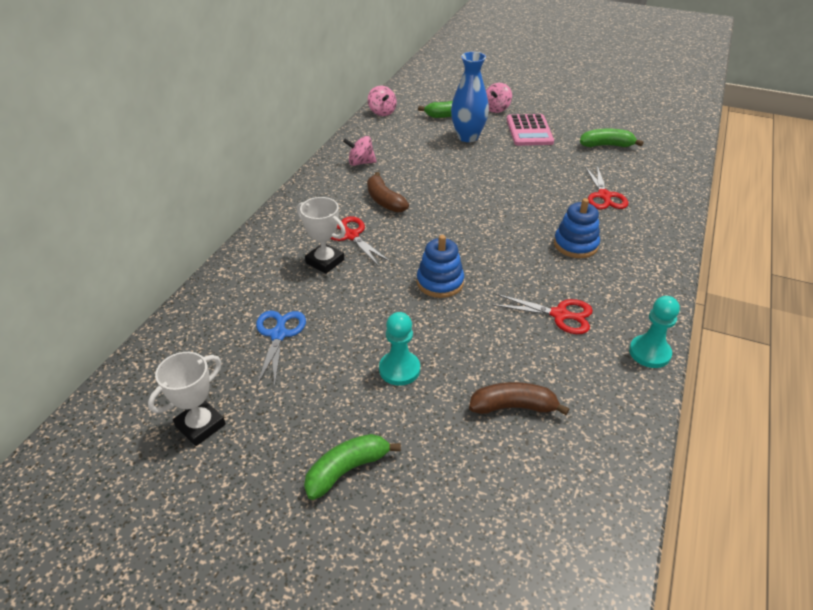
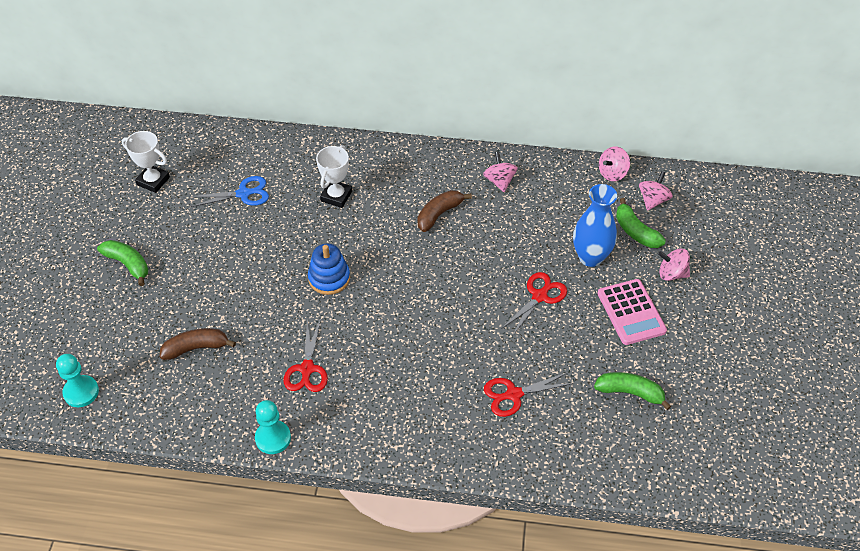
camera: 75 degrees right, 10 degrees up
(351, 236) = (377, 204): red scissors -> red scissors (539, 296)
(399, 369) = (221, 272): turquoise pawn -> turquoise pawn (81, 392)
(420, 102) = (653, 200): none -> pink spinning top
(513, 407) = (196, 348): brown banana -> brown banana turned 90 degrees counterclockwise
(529, 131) = (631, 312): pink calculator -> pink calculator turned 90 degrees counterclockwise
(575, 245) = (415, 374): blue stacking toy -> none
(606, 145) = (630, 392): green banana -> green banana turned 60 degrees counterclockwise

